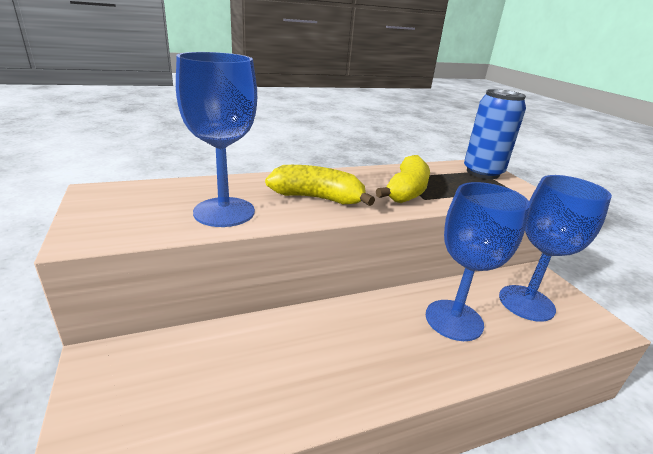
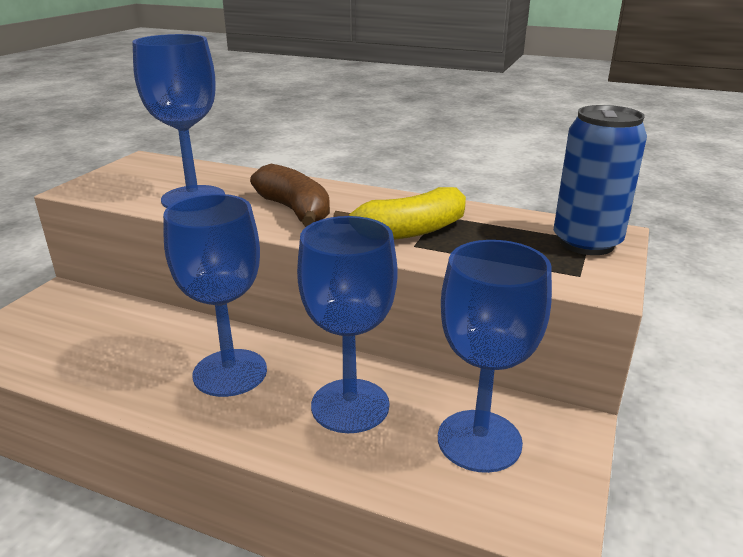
camera: 45 degrees right, 0 degrees up
(317, 198) = (294, 210): yellow banana -> brown banana
(361, 341) = (230, 372): none -> blue goblet

